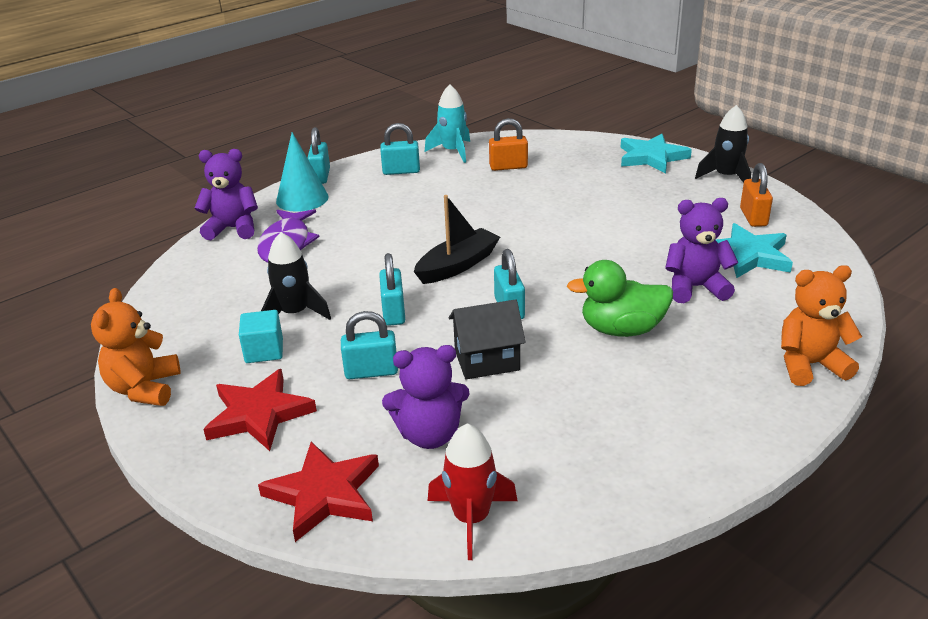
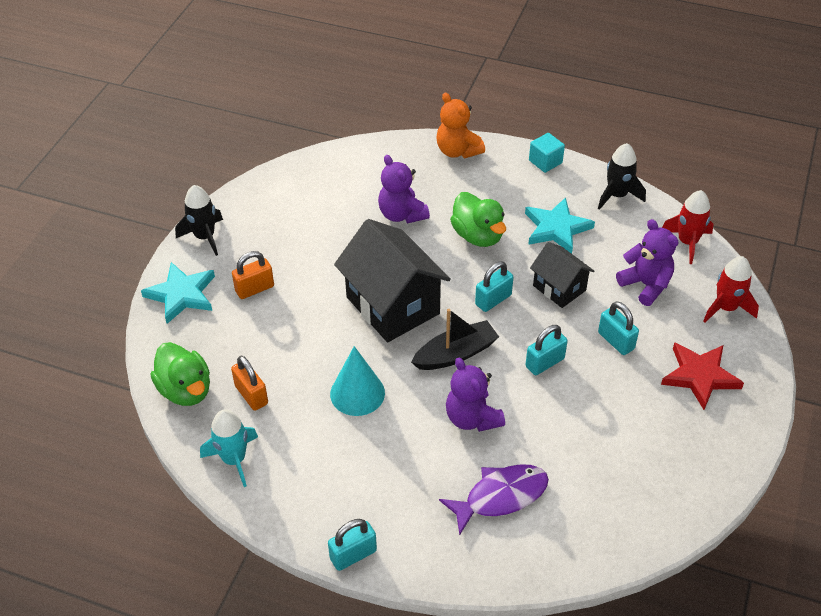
camera: 120 degrees left, 15 degrees up
(144, 389) = (735, 459): orange teddy bear -> none
(233, 229) = (503, 564): purple teddy bear -> purple teddy bear (472, 418)
(264, 351) = (644, 414): turquoise cube -> turquoise cube (545, 162)
(295, 313) = (590, 424): black rocket -> black rocket (617, 195)
(302, 199) = (411, 540): turquoise cone -> turquoise cone (357, 393)
(324, 494) = (726, 308): red star -> red rocket
(401, 171) = (304, 483): turquoise padlock -> none
(458, 265) = (456, 354): black boat -> black boat turned 135 degrees clockwise
(539, 145) = (186, 390): none -> green duck
(553, 248) = (392, 305): none -> black house
(748, 255) = (339, 198): turquoise star -> turquoise star (556, 228)
(753, 217) = (275, 207): orange padlock -> orange padlock (254, 289)

